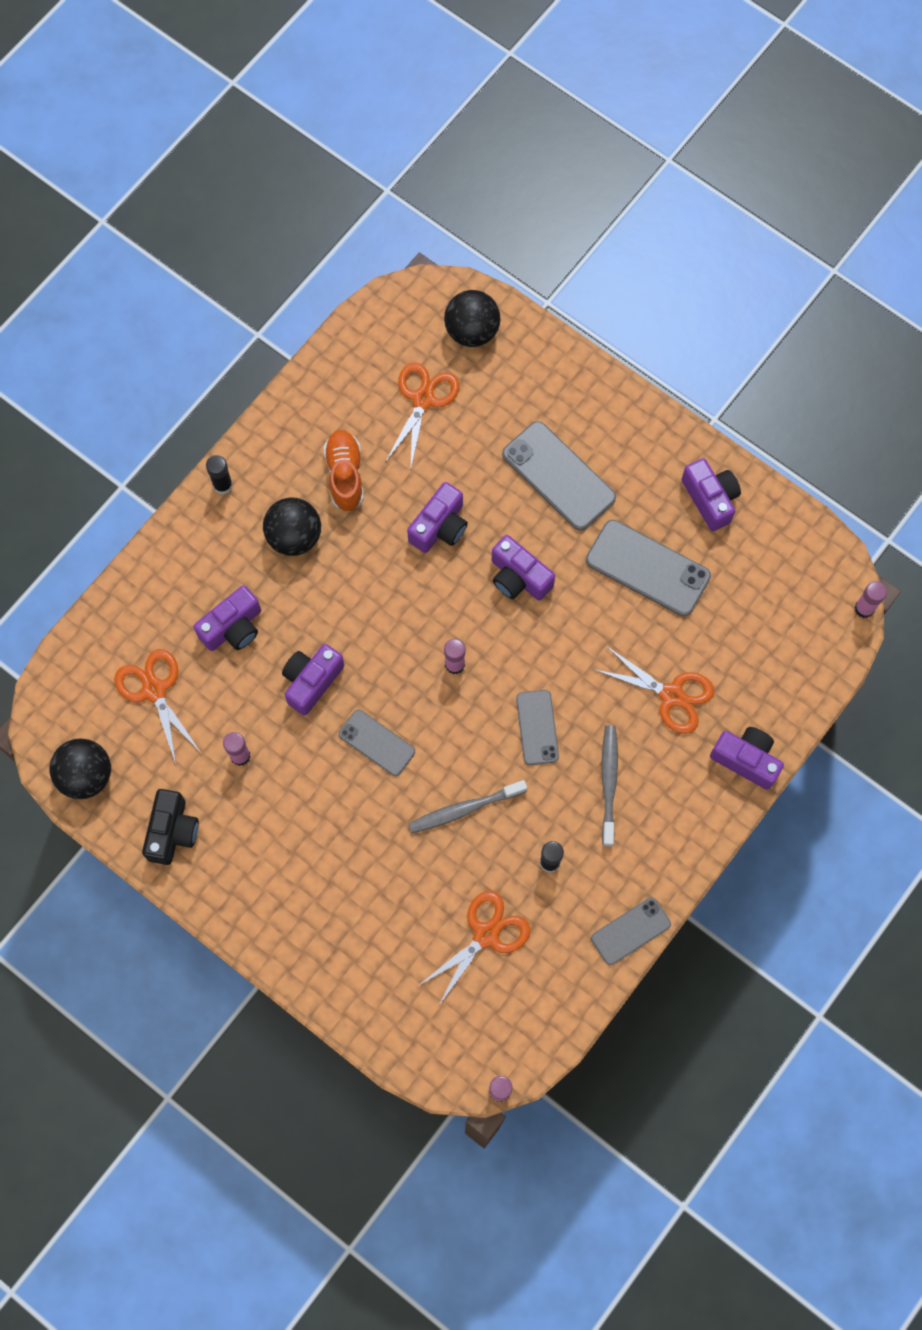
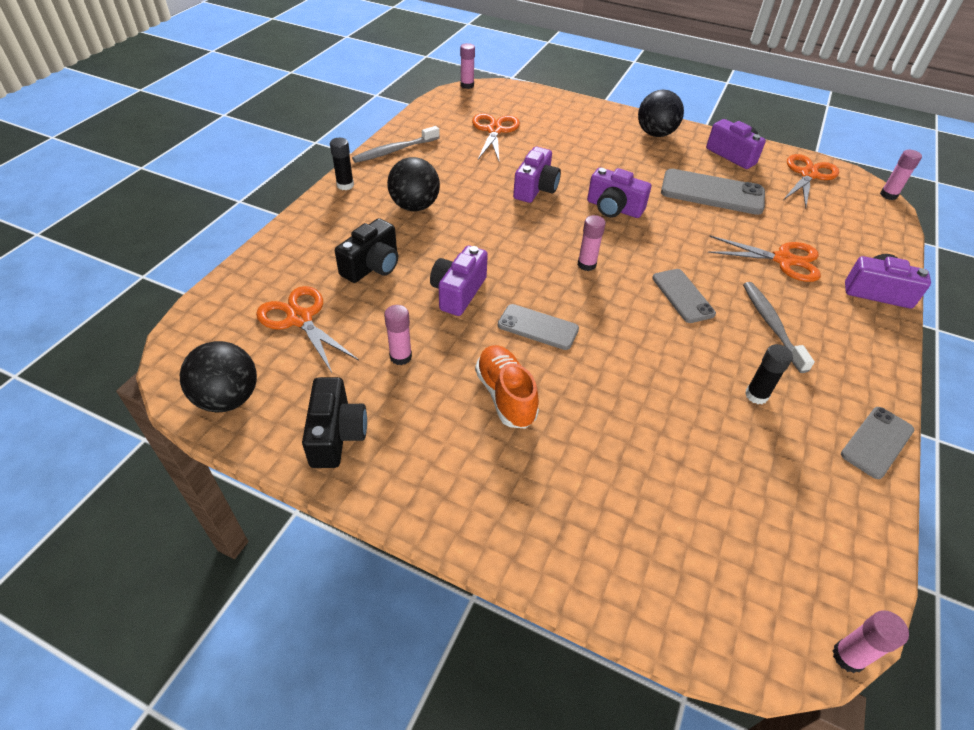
camera: 15 degrees left, 25 degrees down
(233, 628) = (372, 266): purple camera -> black camera
(345, 475) = (447, 170): orange shoe -> orange shoe (505, 395)
(414, 284) = (467, 85): none -> pink glue stick
(464, 809) = (648, 365): grey toothbrush -> grey toothbrush (395, 150)
(472, 331) = (516, 100): black ball -> black ball (655, 134)
(486, 935) = (729, 474): orange scissors -> orange scissors (808, 175)
(558, 476) = (615, 155): grey phone -> none

